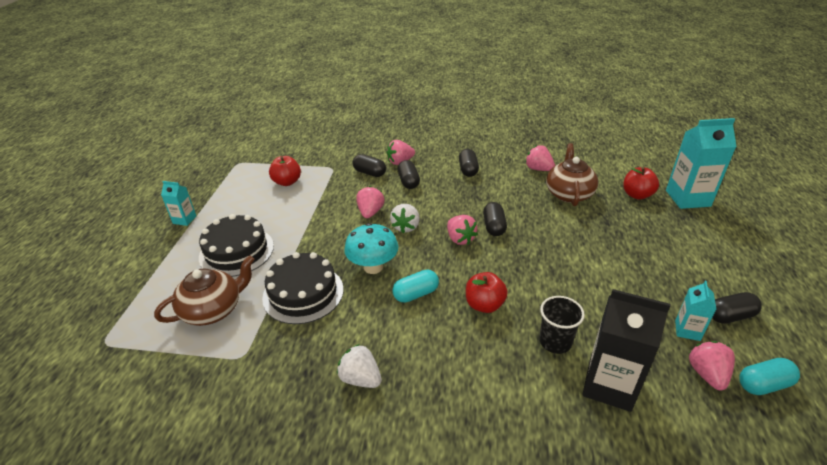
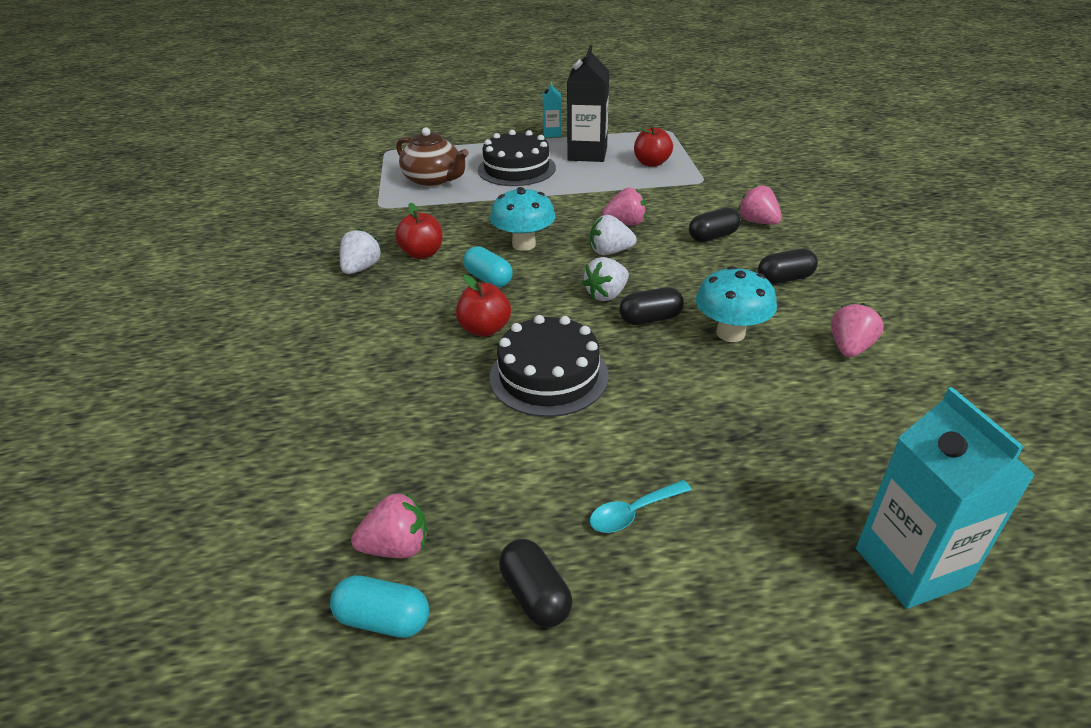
camera: 75 degrees right, 0 degrees up
(303, 293) = (468, 215): black cake -> black cake (549, 376)
(369, 173) = (712, 206): black capsule -> none
(460, 239) = (606, 294): pink strawberry -> white strawberry
(516, 201) = (730, 333): none -> turquoise mushroom
(555, 342) = (433, 391): black cup -> none
(569, 193) = (795, 388): brown teapot -> none
(609, 385) = (367, 441): black carton -> black carton (587, 154)
(637, 195) = (860, 480): red apple -> red apple (422, 253)
(666, 269) = (633, 513): none -> turquoise spoon
(687, 330) = (485, 530): turquoise carton -> none
(763, 384) = (383, 619): turquoise capsule -> turquoise capsule turned 45 degrees counterclockwise

